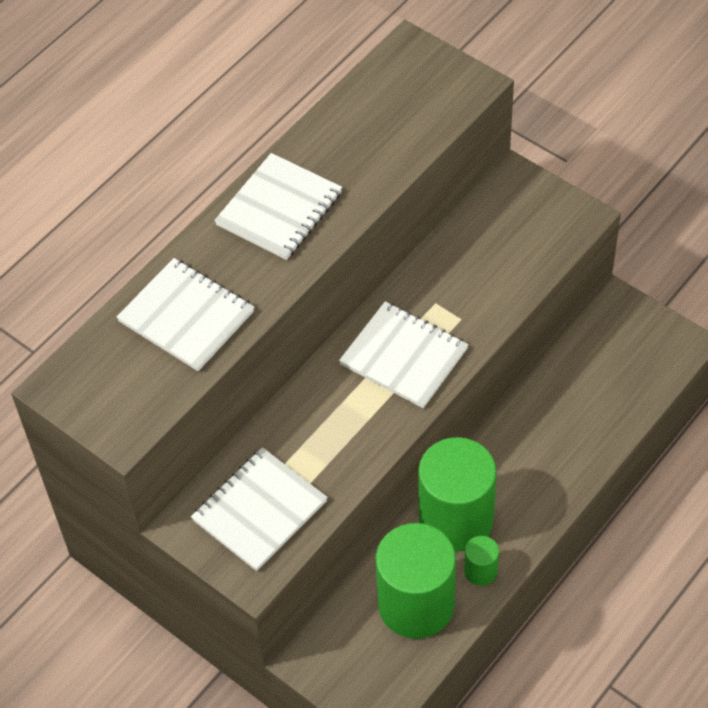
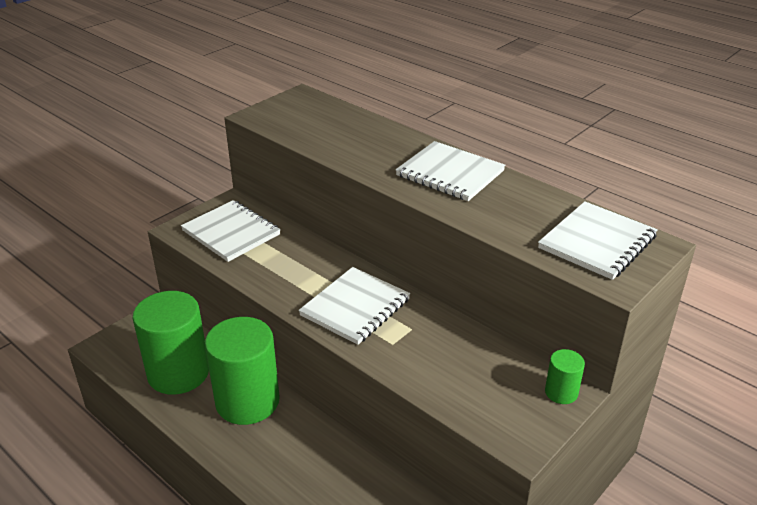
camera: 90 degrees right, 20 degrees down
(186, 316) = (349, 136): white notebook -> white notebook (597, 242)
(480, 571) = (194, 414): green cylinder -> green cylinder (561, 392)

